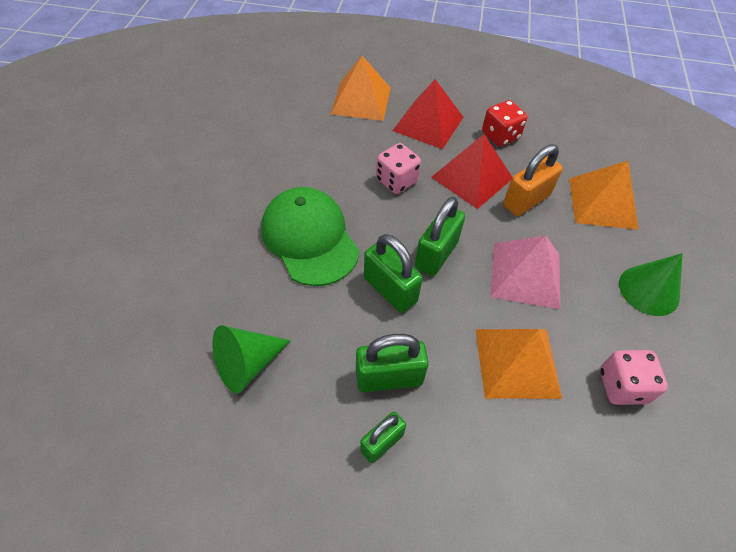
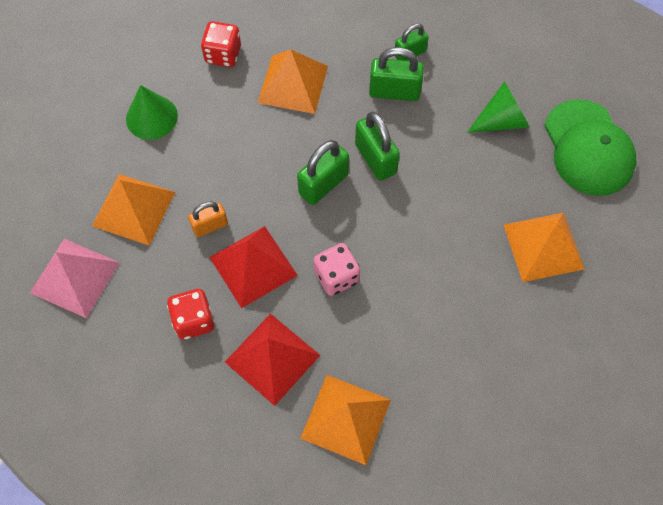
camera: 165 degrees left, 10 degrees up
(203, 235) = (543, 246): none -> orange pyramid
(309, 238) = (439, 223): green cap -> green cap (588, 148)
(525, 275) = (251, 150): pink pyramid -> pink pyramid (75, 277)
(526, 200) = (210, 226): orange padlock -> orange padlock, size x0.65
(622, 386) = (223, 55): pink dice -> red dice

